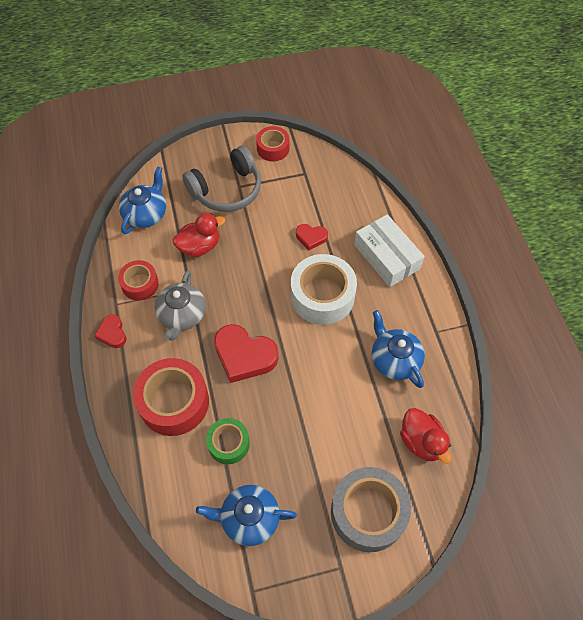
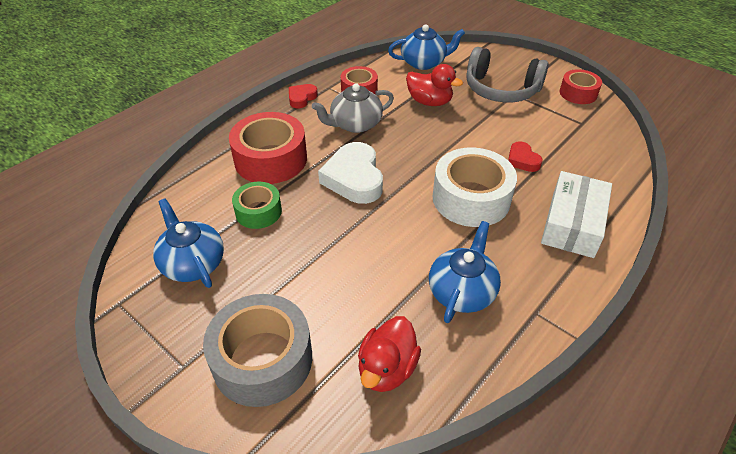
camera: 55 degrees right, 15 degrees down
(244, 356) = (354, 178): red heart -> white heart

